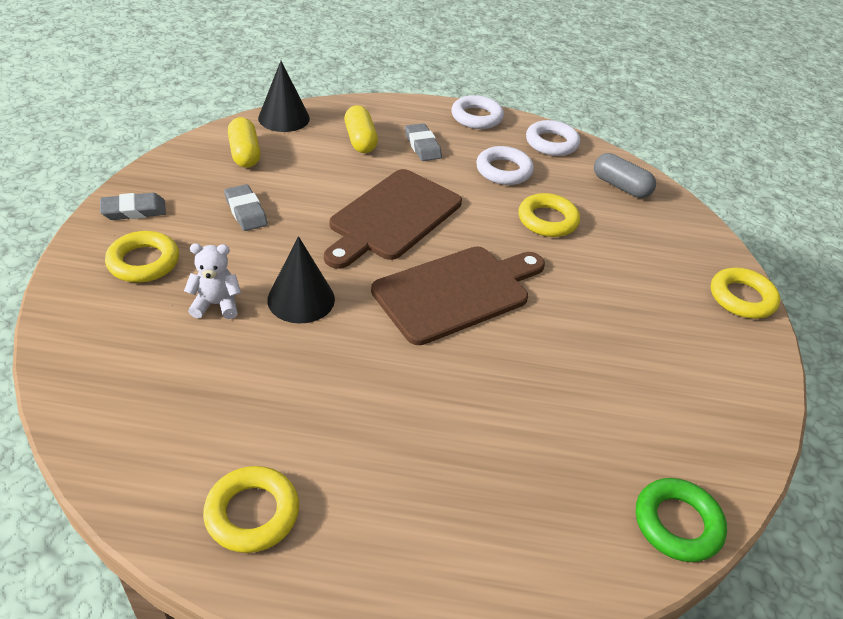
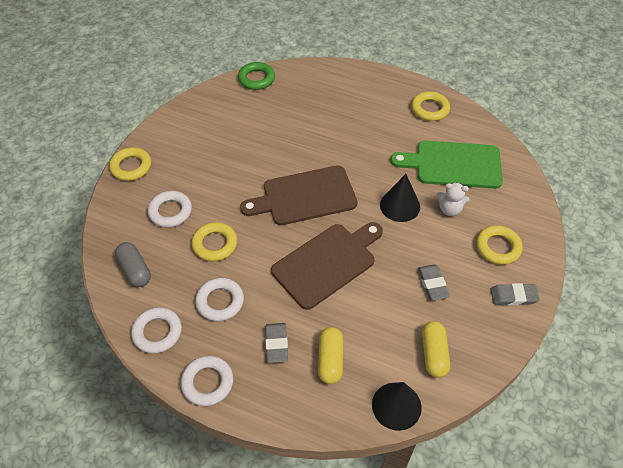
camera: 160 degrees left, 10 degrees up
(204, 384) = (453, 164): none -> green cutting board
(633, 248) = (170, 211): none -> white ring

